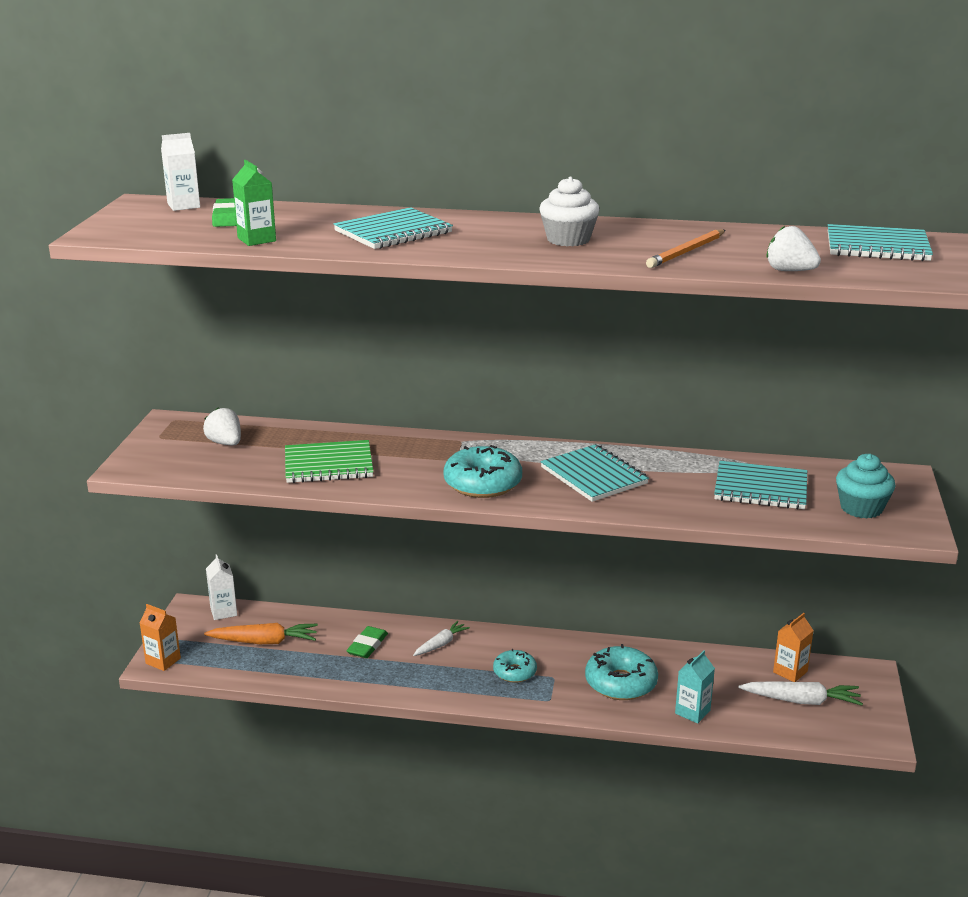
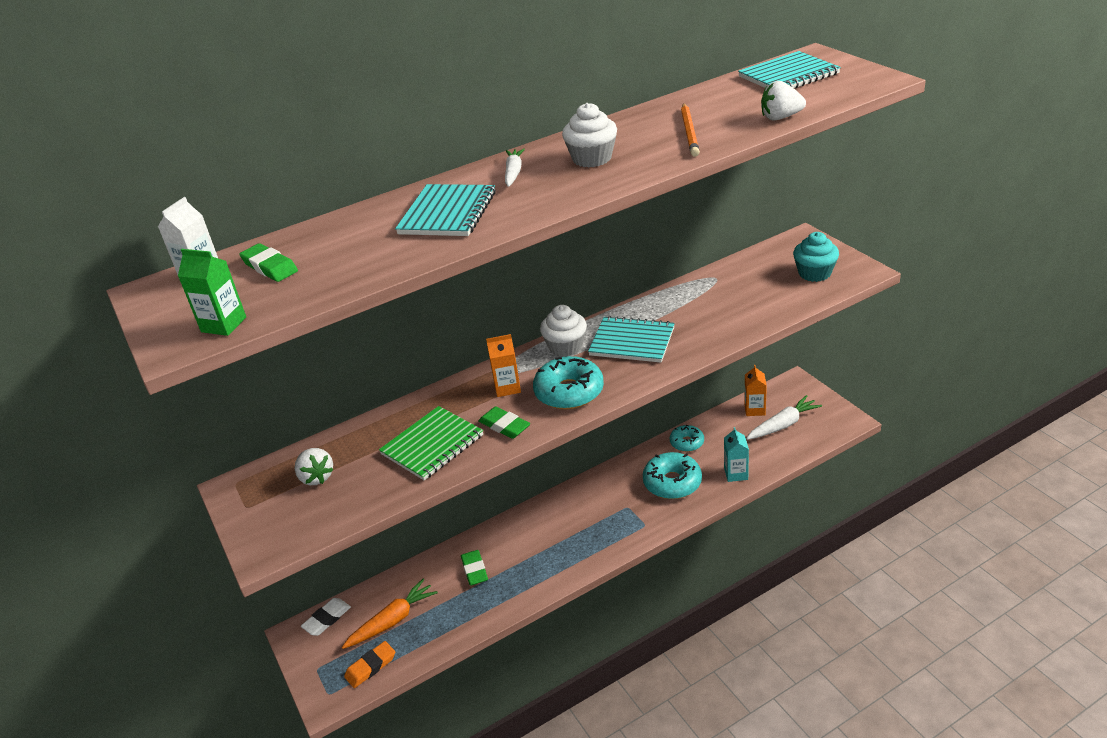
camera: 35 degrees left, 10 degrees up
(163, 661) = (329, 694): orange carton -> orange carton (507, 387)
(211, 662) = (370, 667): none -> orange eraser
(223, 612) = (327, 619): white carton -> white eraser
(225, 443) = (316, 477): white strawberry -> white strawberry turned 135 degrees counterclockwise
(256, 239) = (346, 275): green carton -> green carton (223, 324)
(397, 480) = (504, 426): none -> green eraser
(441, 644) = (525, 533): white carrot -> white carrot (513, 173)
(514, 672) = (599, 520): turquoise donut -> turquoise donut (687, 442)
(533, 452) = (565, 347): none -> white cupcake
(760, 488) = (742, 292): turquoise notebook -> none

